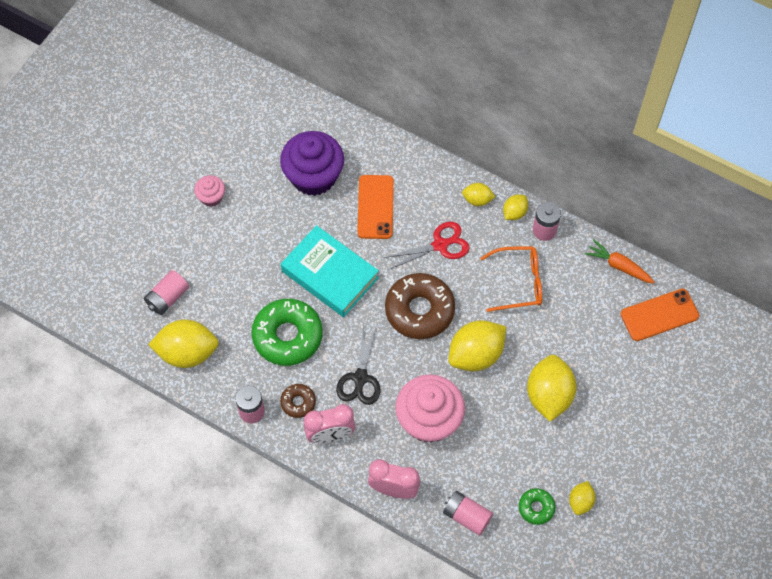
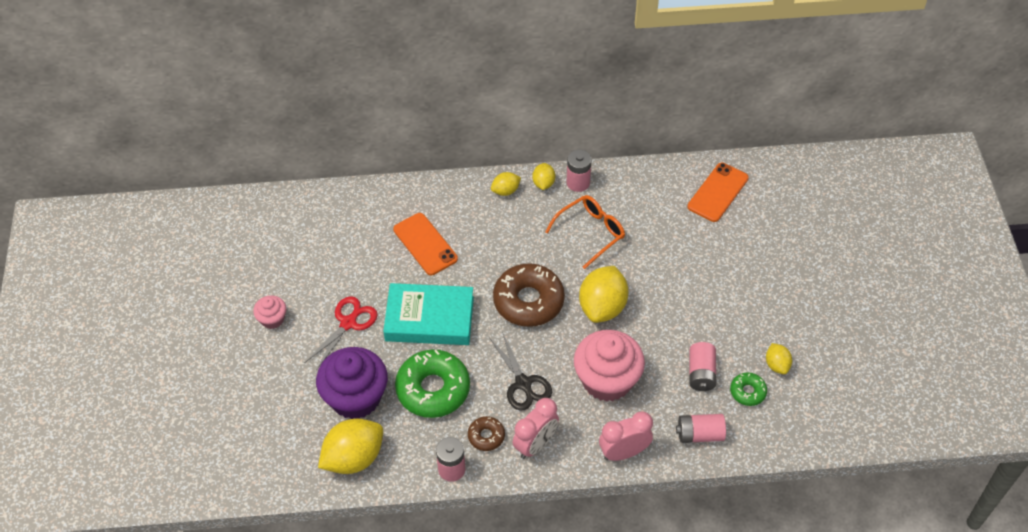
camera: 35 degrees left, 10 degrees down
(167, 298) = (298, 424): pink battery -> pink battery (701, 373)
(313, 176) = (352, 251): purple cupcake -> purple cupcake (355, 397)
(440, 245) = (503, 242): red scissors -> red scissors (348, 323)
(548, 395) = (685, 302): yellow lemon -> none
(618, 266) = (657, 175): orange carrot -> none

